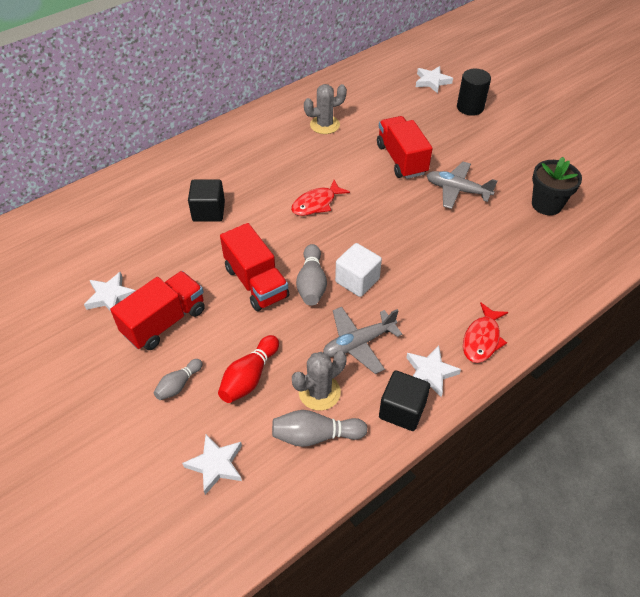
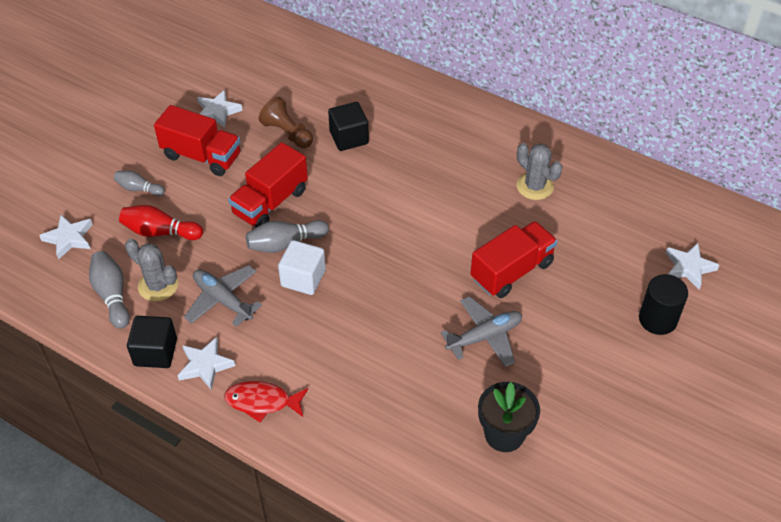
camera: 70 degrees right, 0 degrees up
(175, 251) = (287, 133): none -> brown pawn
(316, 204) = (399, 216): red fish -> none
(457, 190) = (484, 337): grey plane -> grey plane turned 60 degrees clockwise

